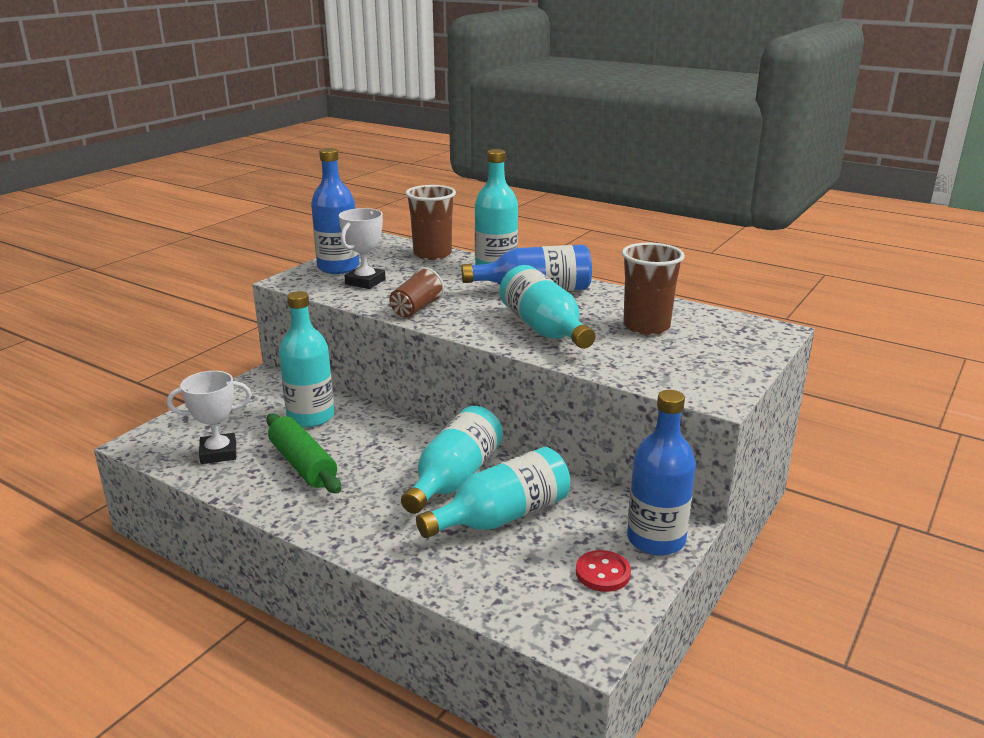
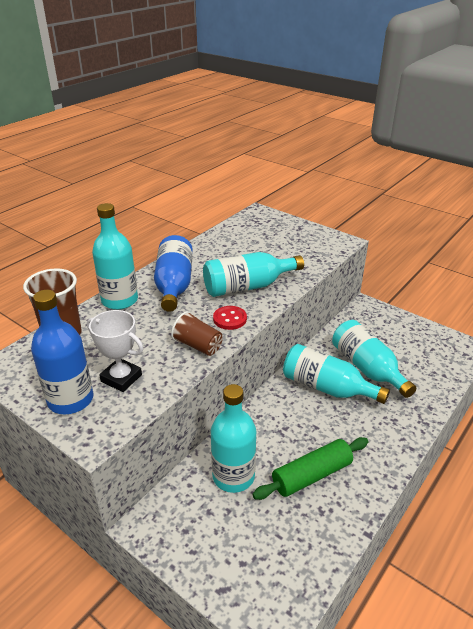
camera: 85 degrees left, 10 degrees up
(218, 453) = (294, 543): white trophy -> none
(603, 573) = (411, 336): red button -> red button (230, 319)
(646, 326) = (248, 249): brown cup -> none
(656, 539) = (379, 315): blue bottle -> none

